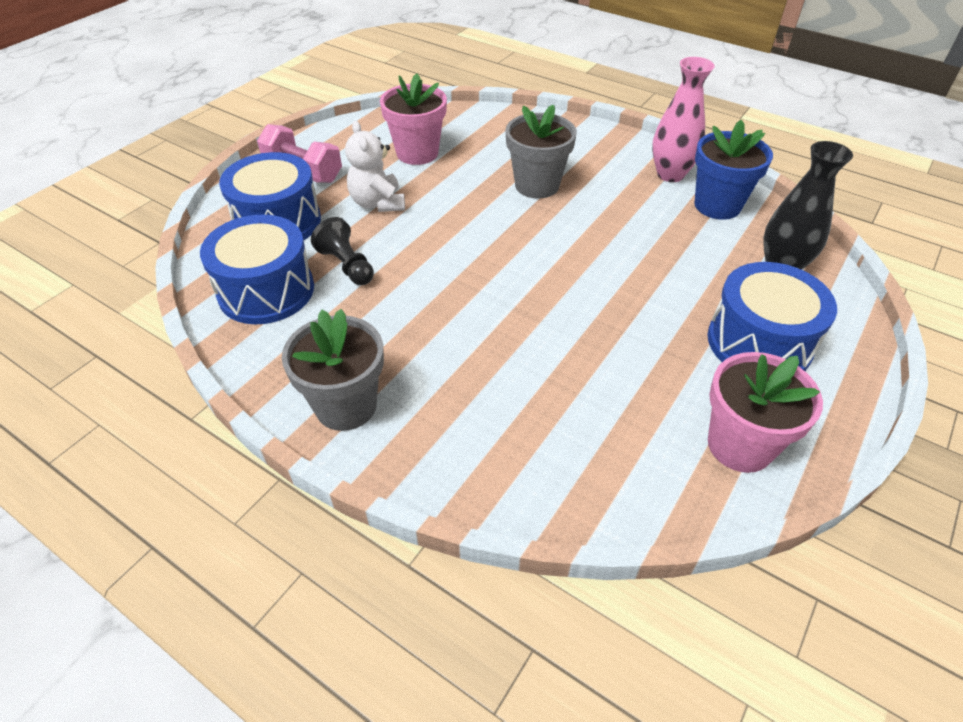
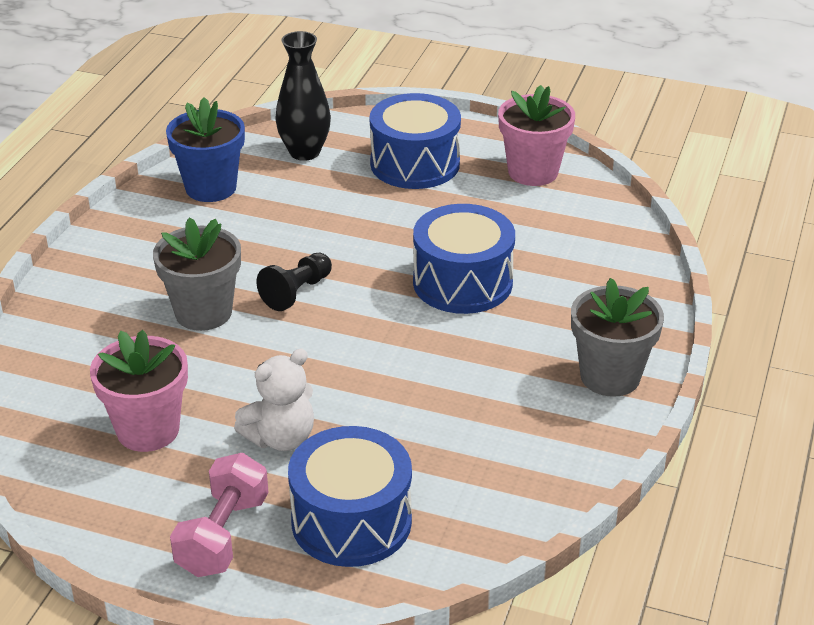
camera: 105 degrees left, 10 degrees down
(266, 291) = (485, 485): blue drum -> blue drum (462, 282)
(347, 265) = (413, 432): black pawn -> black pawn (296, 292)
(670, 174) = (155, 219): pink vase -> none

